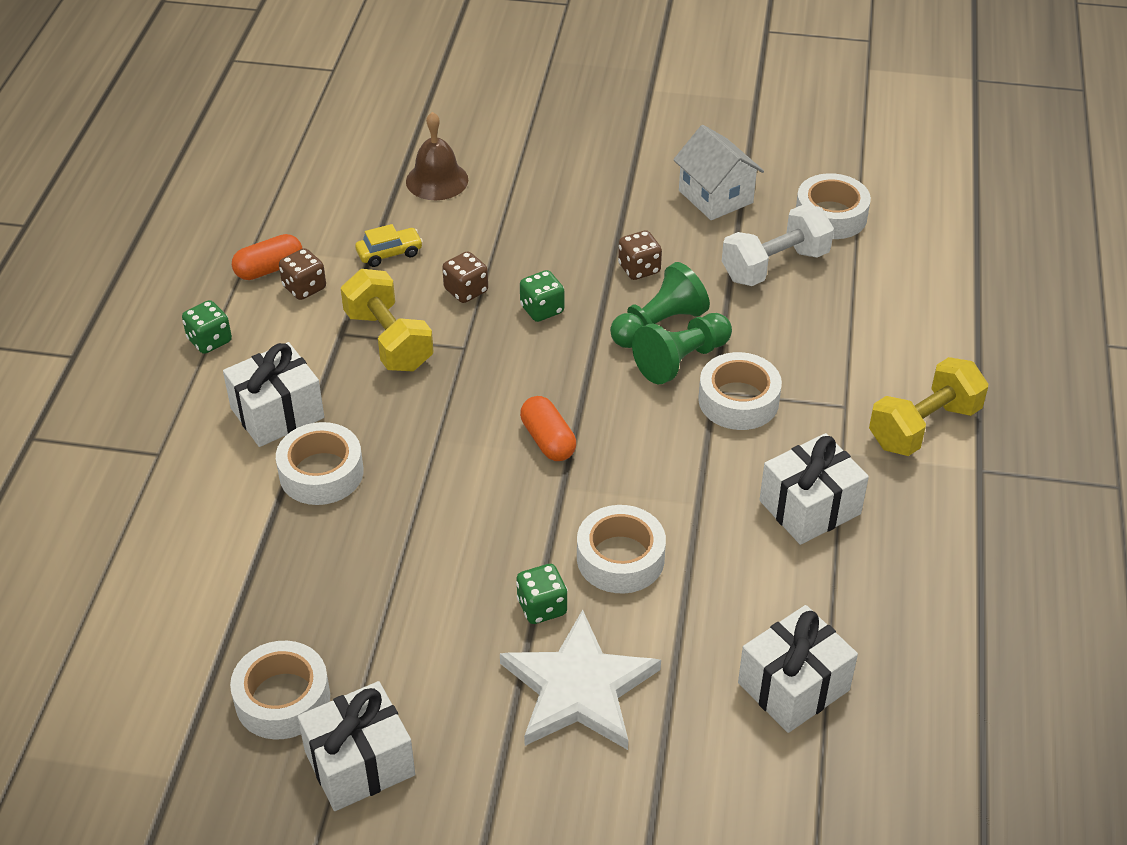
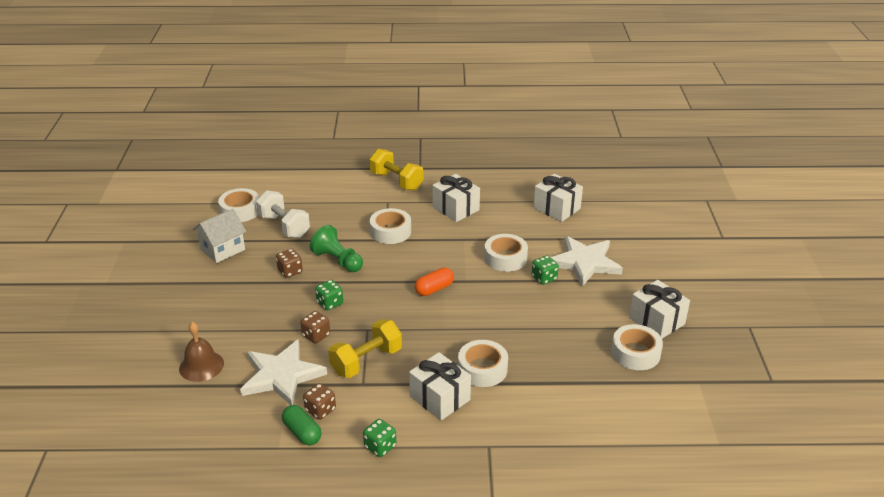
camera: 100 degrees left, 10 degrees down
(269, 269) = (302, 432): orange capsule -> green capsule
(389, 253) = (281, 375): yellow car -> white star
(681, 360) = (364, 251): green pawn -> none

